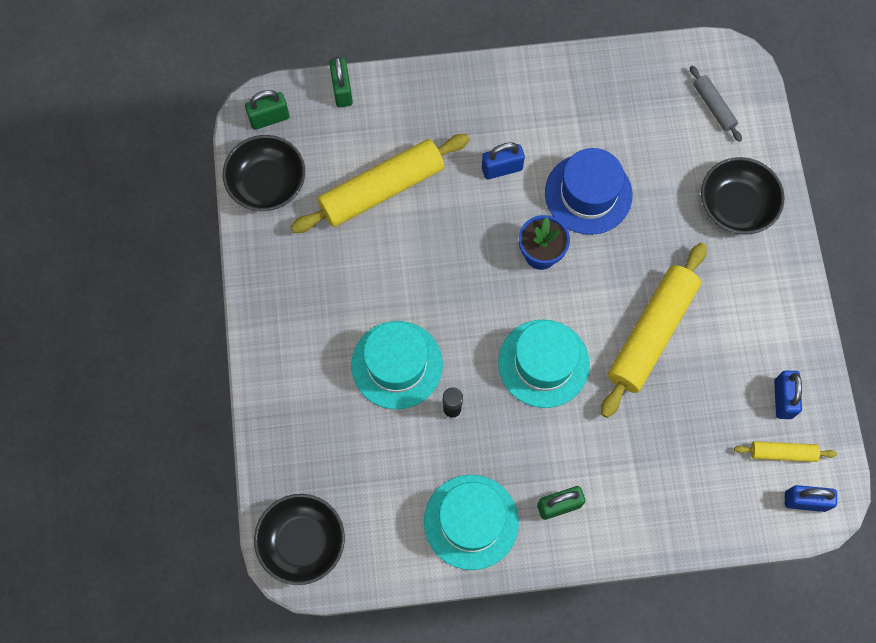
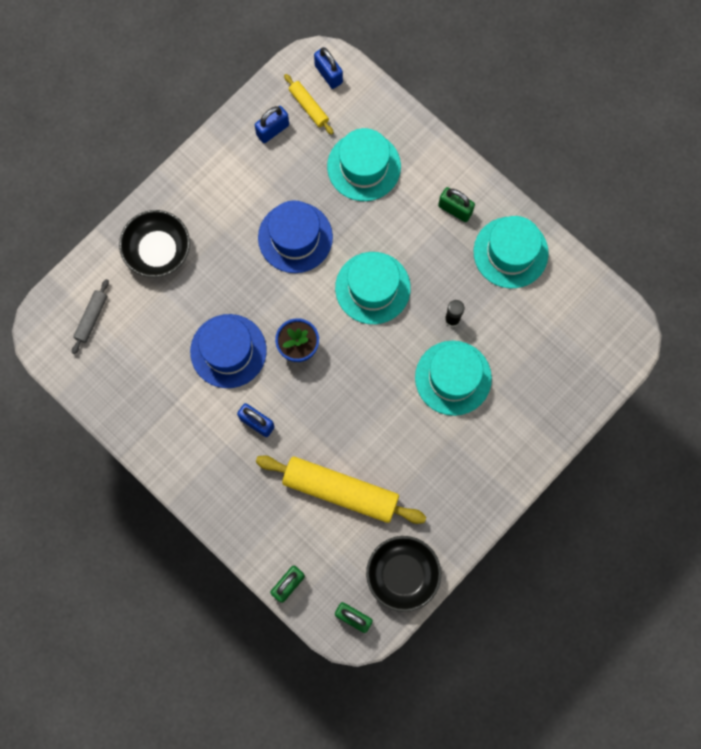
camera: 130 degrees left, 5 degrees up
(302, 542) = (612, 341): black bowl -> none
(652, 333) = (295, 237): yellow rolling pin -> blue hat
(675, 455) = (364, 166): none -> turquoise hat

